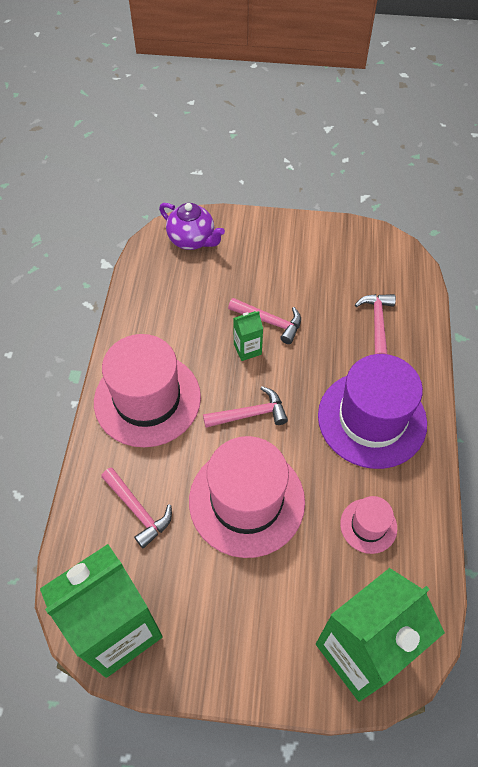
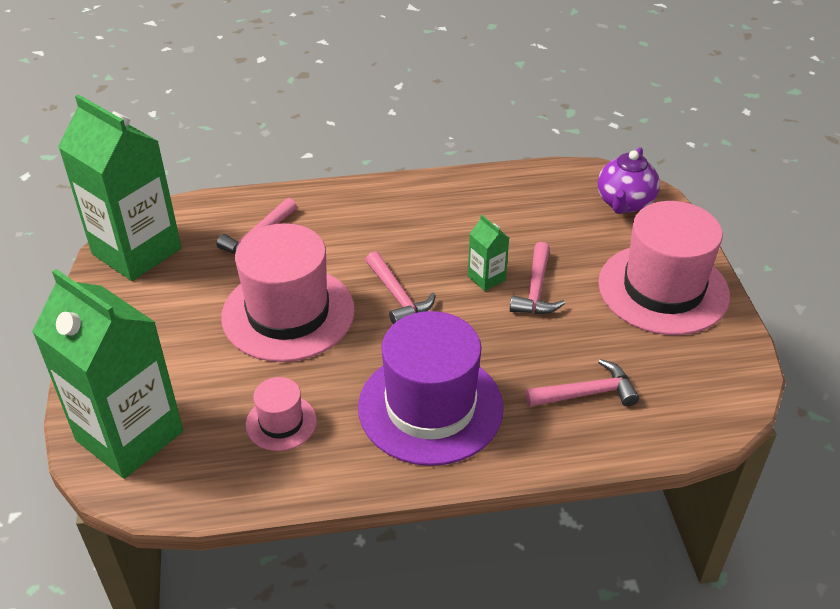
camera: 75 degrees right, 15 degrees down
(147, 399) = (388, 216): pink hat -> pink hat (663, 289)

